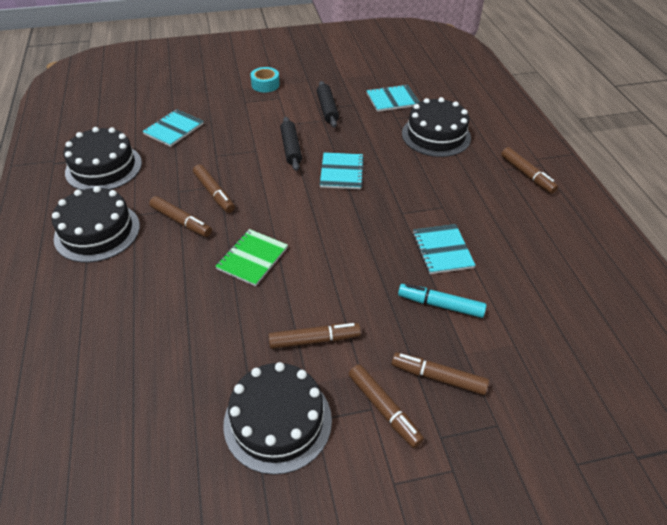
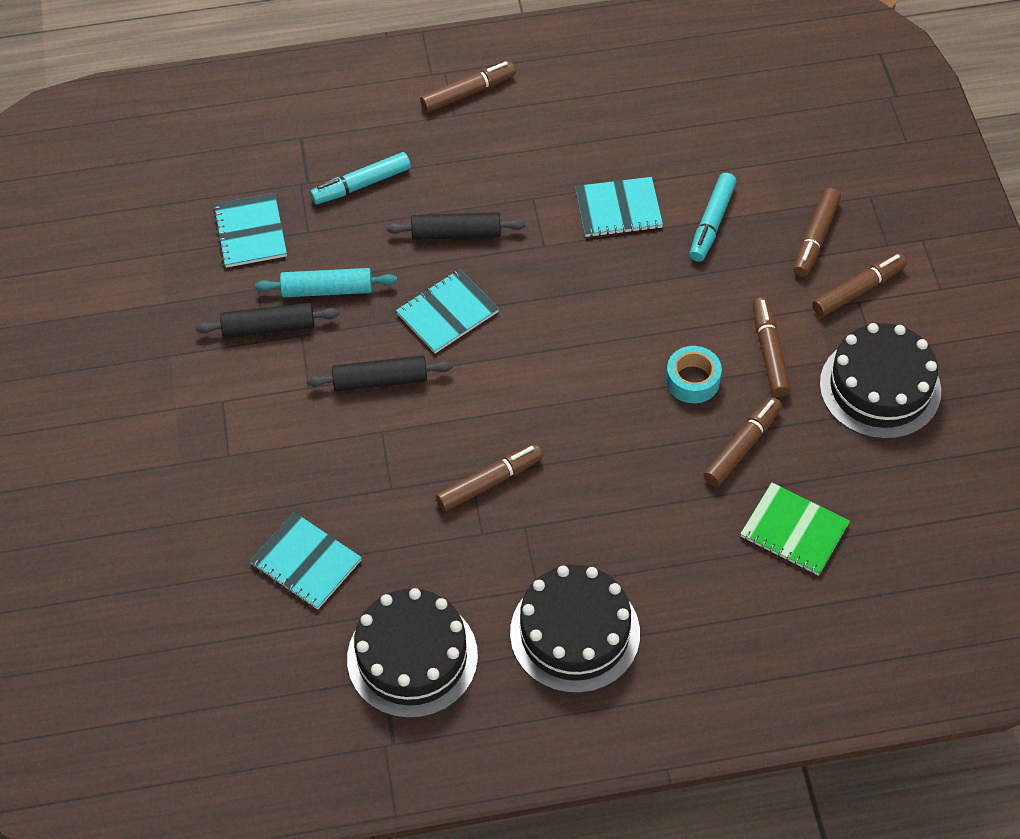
camera: 85 degrees left, 10 degrees up
(181, 221) = (554, 520): brown marker -> brown marker (742, 447)
(252, 258) = (632, 423): green notebook -> green notebook (794, 530)
(265, 84) = (172, 424): turquoise tape -> turquoise tape (692, 380)
(341, 172) = (447, 313): turquoise notebook -> turquoise notebook turned 45 degrees counterclockwise
(355, 127) = (327, 290): none -> turquoise rolling pin
(405, 174) = (456, 233): none -> black rolling pin
(436, 135) = (362, 184): black cake -> turquoise marker

